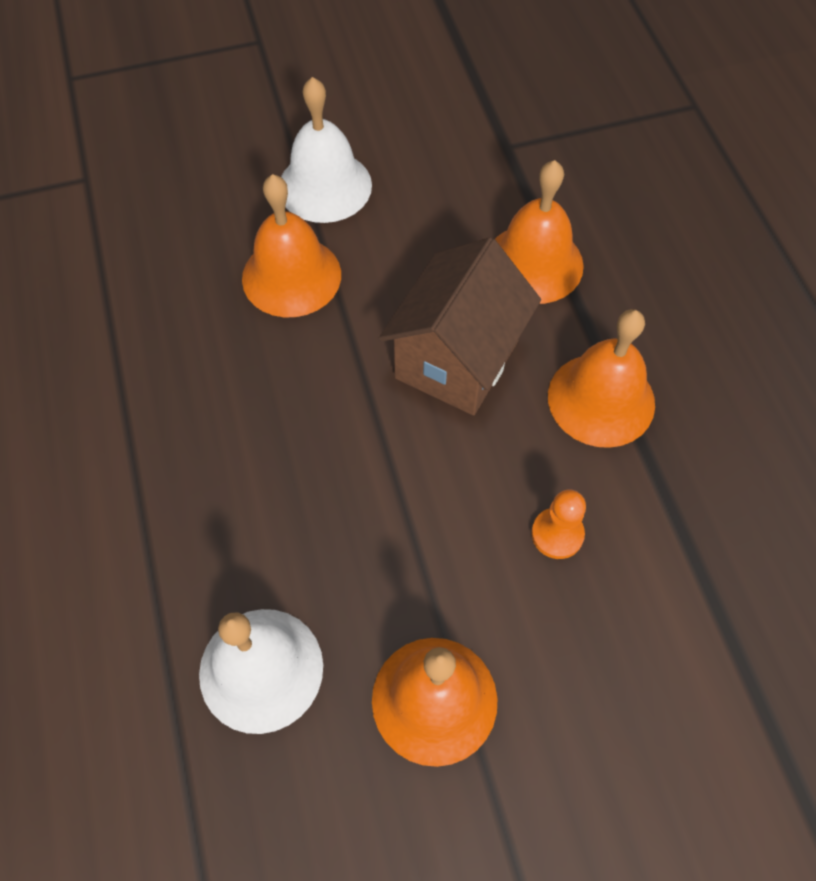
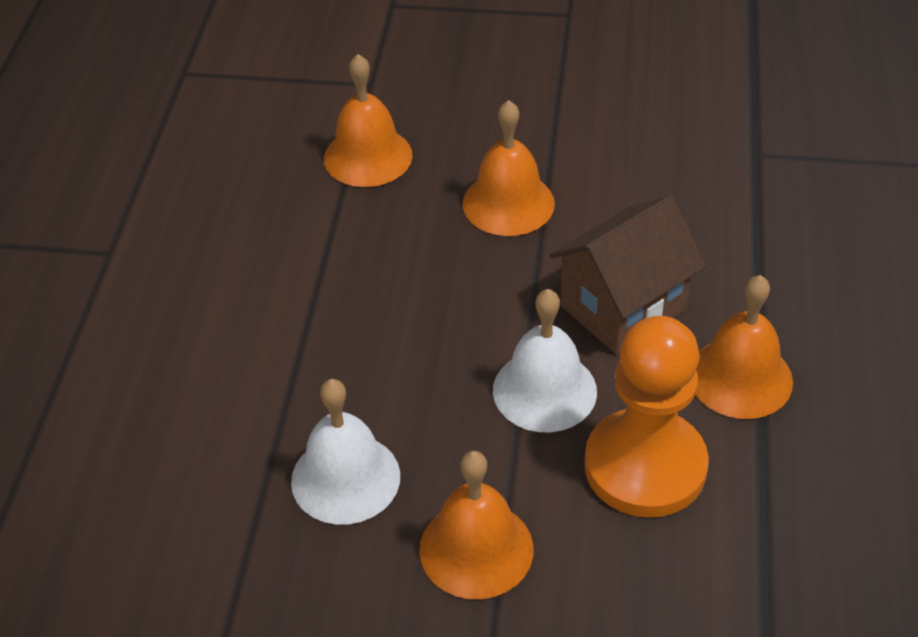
camera: 25 degrees right, 15 degrees down
(325, 186) = (571, 142): white bell -> white bell (544, 390)
(534, 263) = (732, 253): orange bell -> orange bell (368, 156)
(557, 534) = (645, 466): orange pawn -> orange pawn, size x2.47

